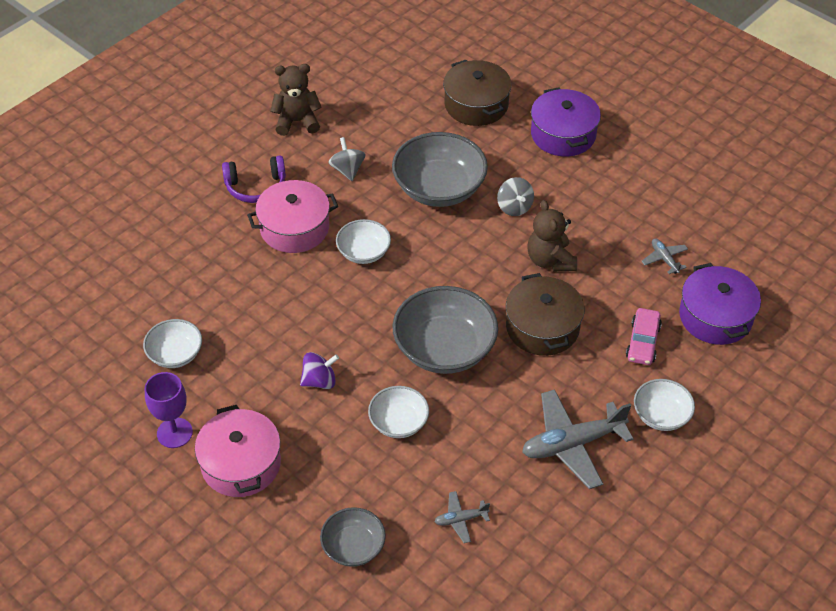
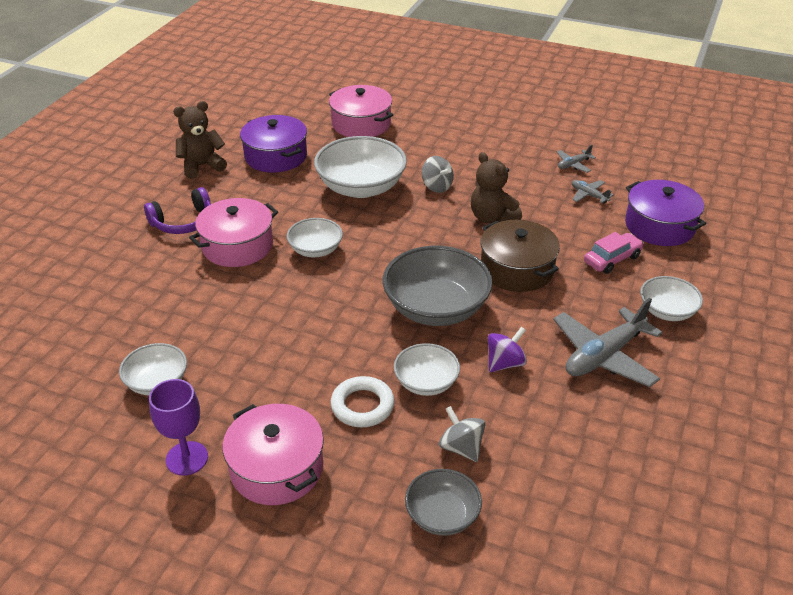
camera: 20 degrees left, 10 degrees down
(319, 381) = (325, 367): purple spinning top -> purple spinning top (505, 363)
(334, 428) = (362, 406): none -> white ring
(347, 170) = (268, 191): grey spinning top -> grey spinning top (461, 447)
(439, 188) = (361, 187): grey bowl -> white bowl
(460, 519) = (539, 454): grey plane -> grey plane (573, 165)
(476, 105) = (361, 124): brown pot -> pink pot
(563, 134) = (448, 129): purple pot -> purple pot (276, 156)
(642, 342) = (612, 259): pink car -> pink car turned 120 degrees counterclockwise

